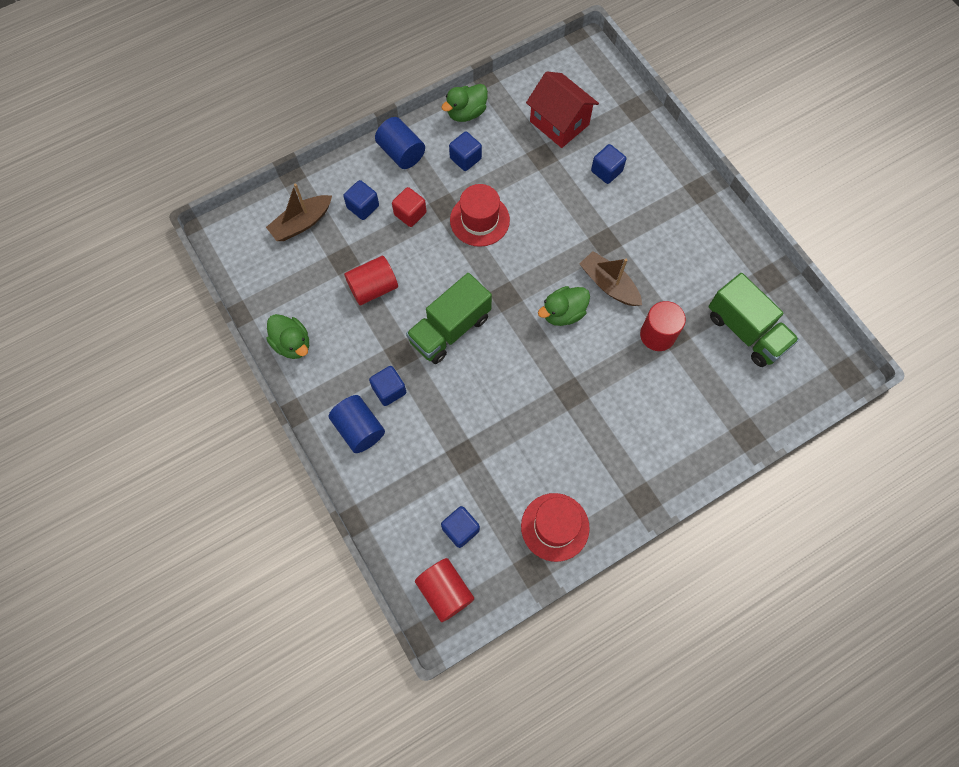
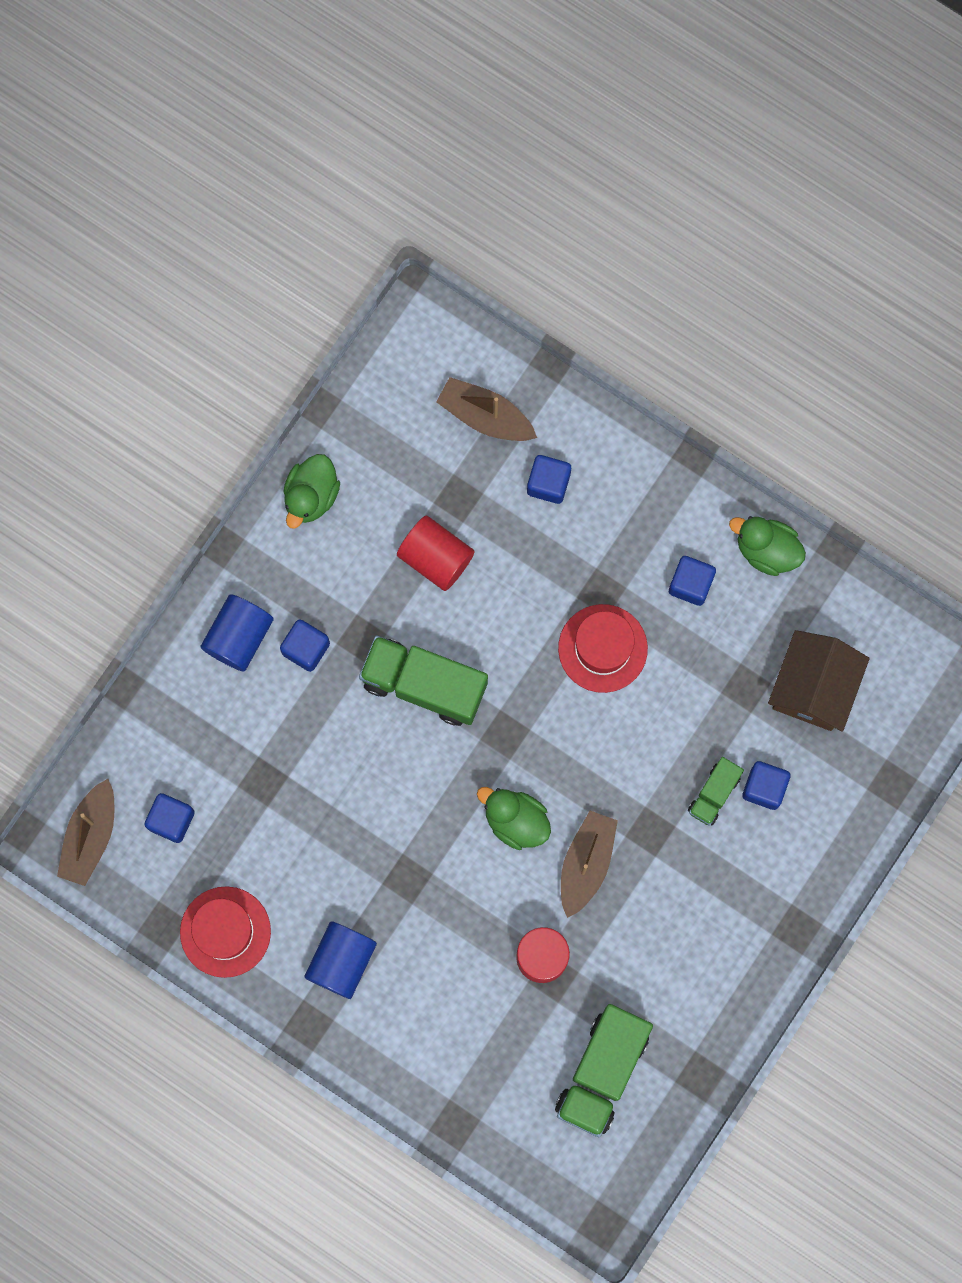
camera: 65 degrees right, 10 degrees up
(401, 153) = (657, 492): blue cylinder -> blue cylinder (341, 961)
(410, 214) = (568, 551): red cube -> none
(445, 591) = (90, 836): red cylinder -> brown boat
(559, 123) = (813, 688): red house -> brown house
(598, 198) = (714, 794): none -> green truck

